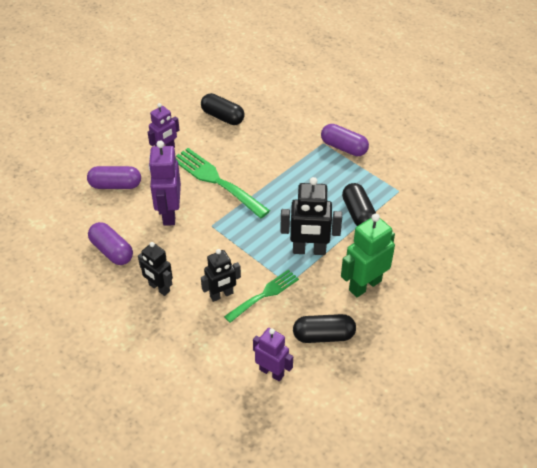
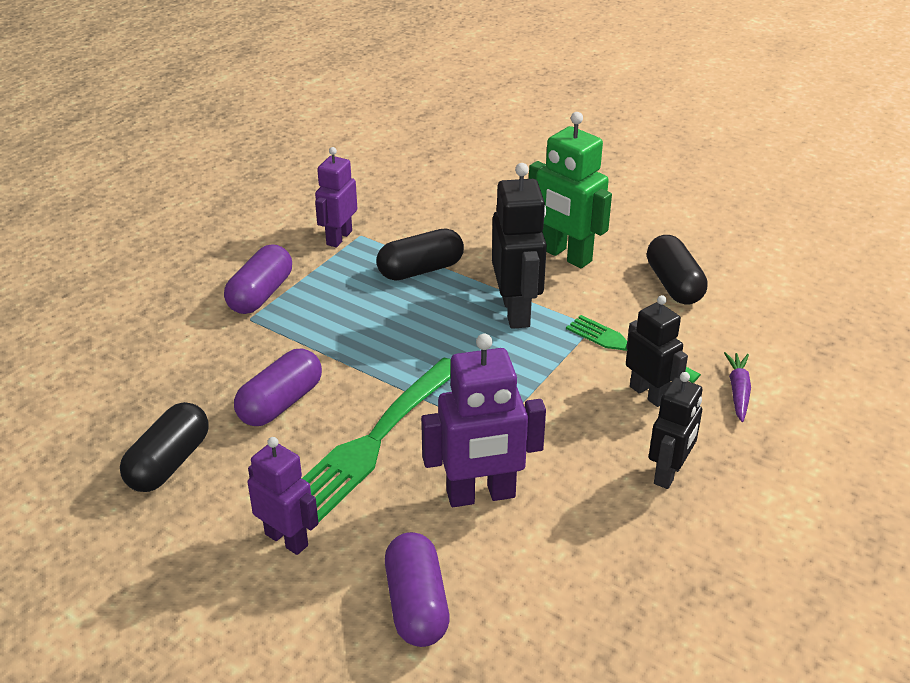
camera: 100 degrees left, 10 degrees down
(112, 251) = (609, 564): purple capsule -> purple capsule (280, 403)
(212, 338) = (738, 391): none -> purple carrot
(272, 372) = (762, 325): purple robot -> purple robot (339, 238)

